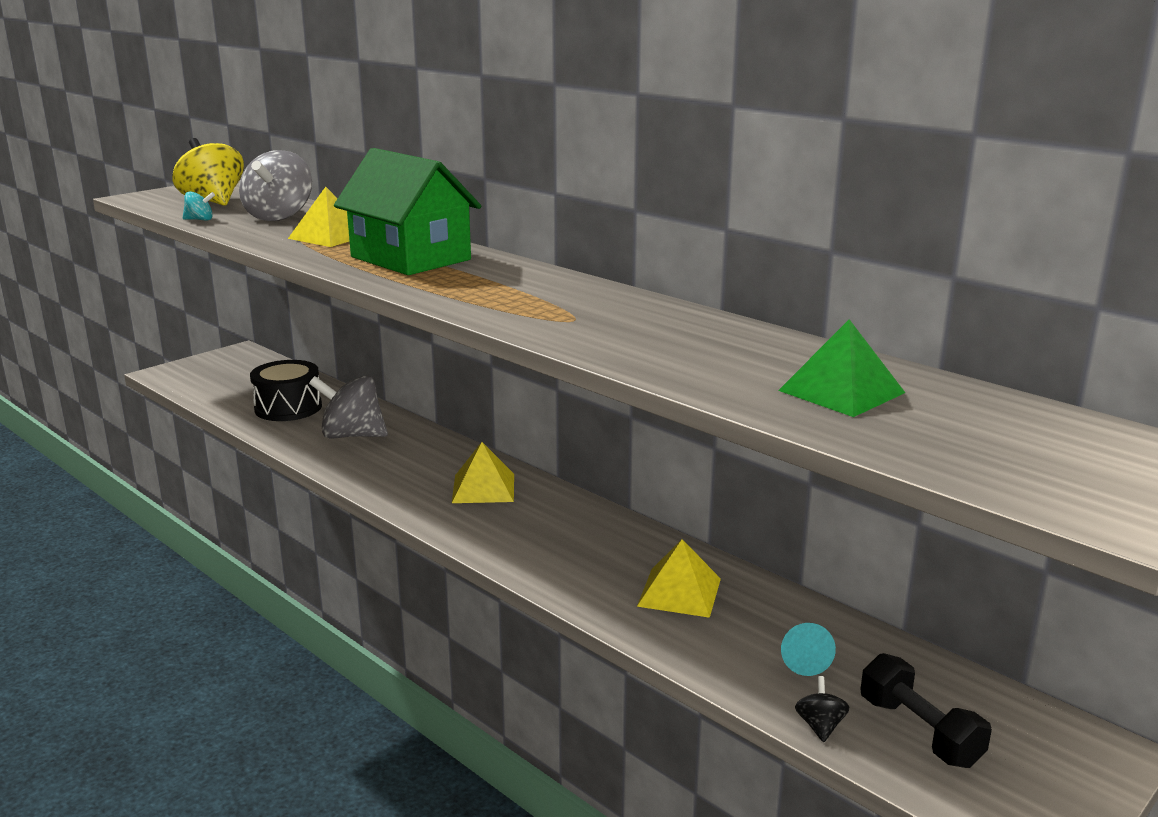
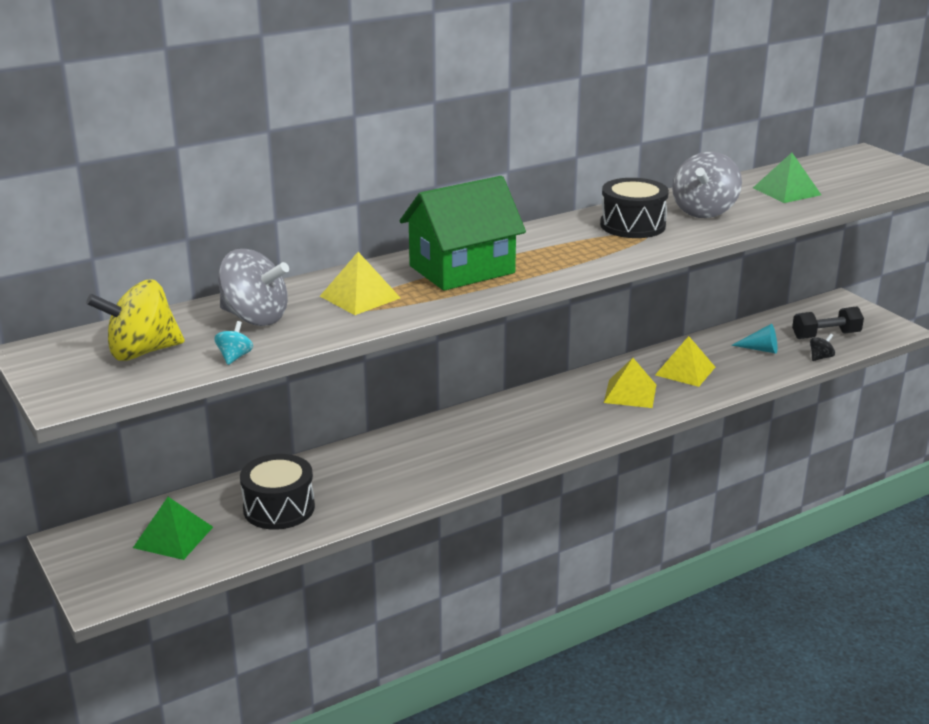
camera: 75 degrees left, 5 degrees up
(243, 380) = (173, 537): none -> green pyramid
(352, 435) = (373, 474): grey spinning top -> grey spinning top (704, 211)
(483, 488) = (512, 420): yellow pyramid -> yellow pyramid (630, 393)
(595, 311) = (632, 225): none -> black drum
(820, 726) = (820, 357): black spinning top -> black spinning top turned 120 degrees clockwise

